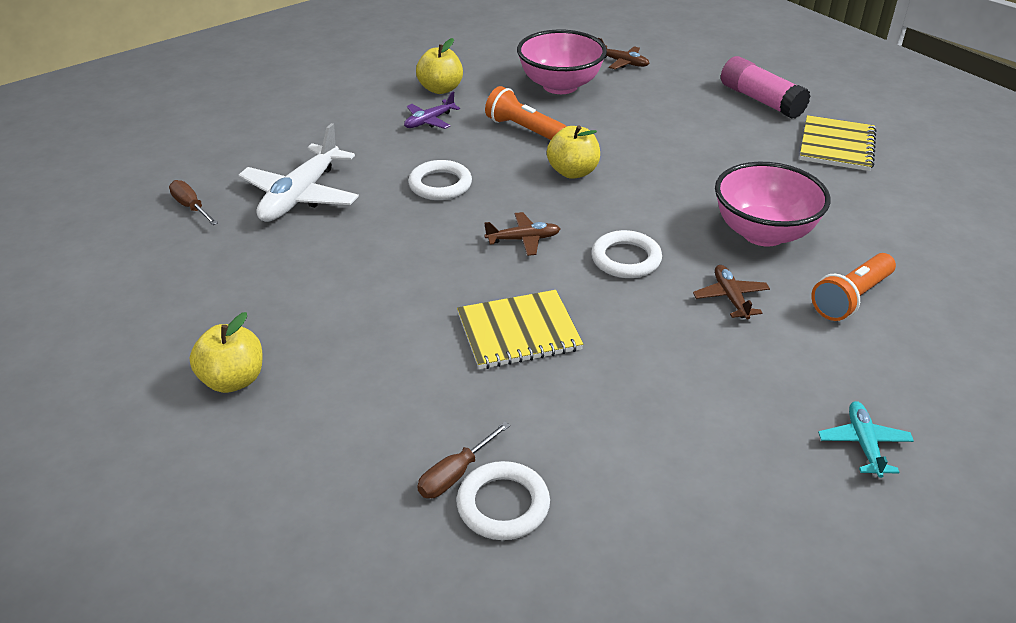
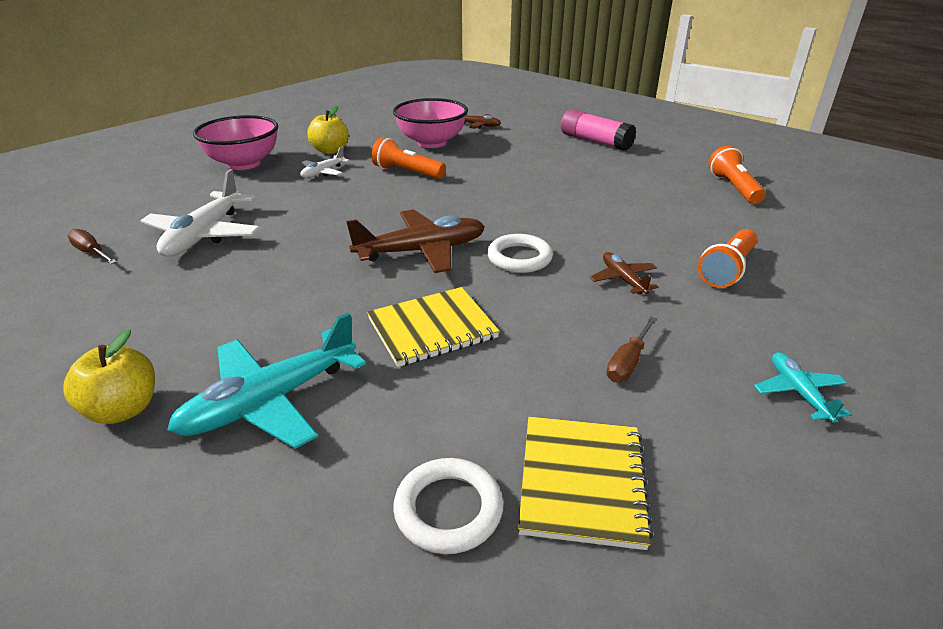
camera: 10 degrees left, 5 degrees down
(360, 389) = (270, 401): none -> turquoise plane
(429, 121) = (323, 172): purple plane -> white plane
(440, 185) = (338, 216): white ring -> none
(455, 474) = (388, 481): brown screwdriver -> brown screwdriver (628, 362)
(523, 239) = (422, 251): brown plane -> brown plane, size x1.92
(573, 172) = (455, 198): yellow apple -> none
(763, 233) = (632, 228): pink bowl -> pink bowl (244, 163)
(836, 146) = (665, 165): yellow notebook -> yellow notebook (581, 481)
(907, 187) = (733, 188): none -> orange flashlight

